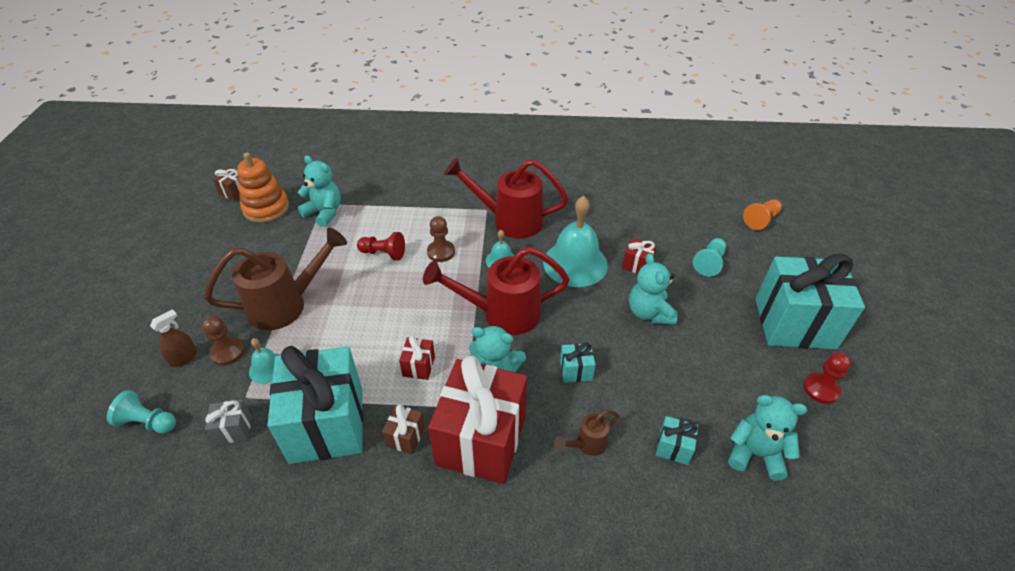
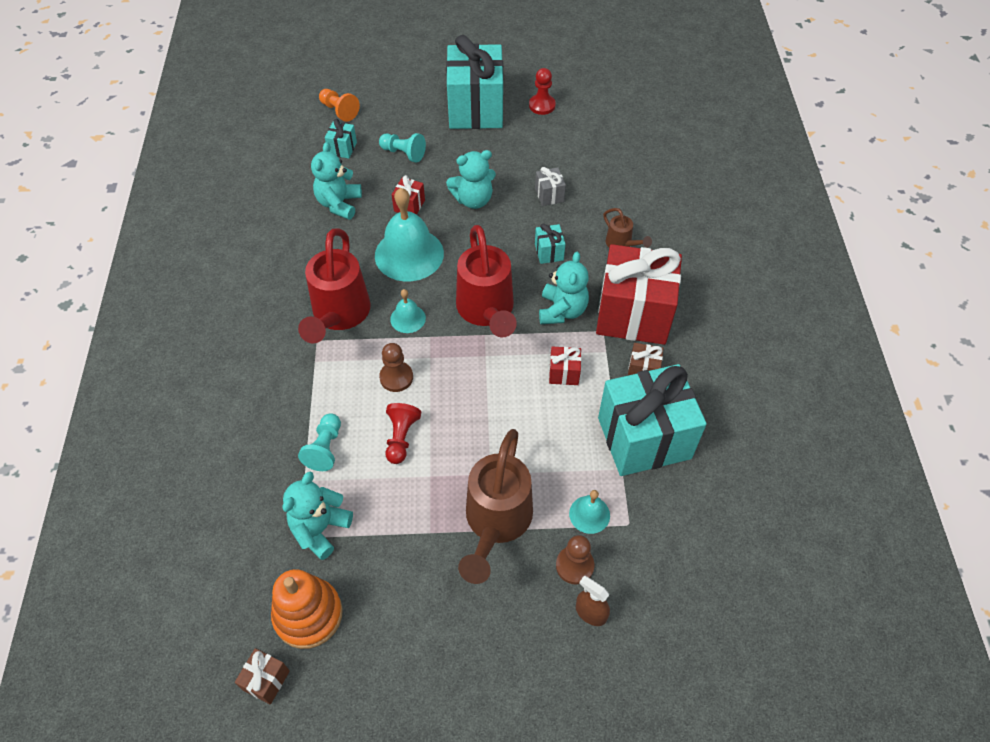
camera: 95 degrees left, 10 degrees up
(148, 422) = (679, 613): turquoise pawn -> turquoise pawn (325, 448)
(233, 429) = (668, 521): grey gift -> grey gift (549, 195)
(287, 305) = (495, 523): brown watering can -> brown watering can turned 135 degrees counterclockwise
(673, 447) = (613, 193): turquoise gift -> turquoise gift (342, 148)
(755, 453) = (607, 148): turquoise teddy bear -> turquoise teddy bear (339, 204)

